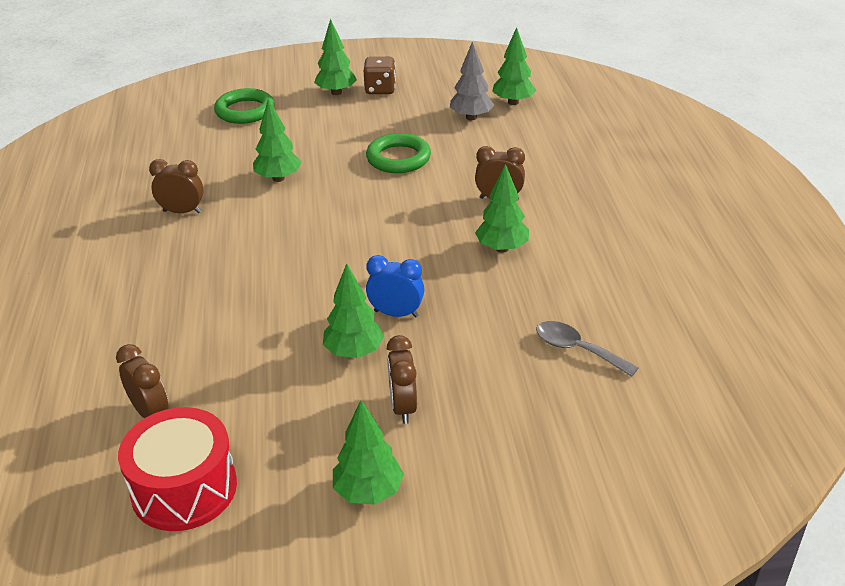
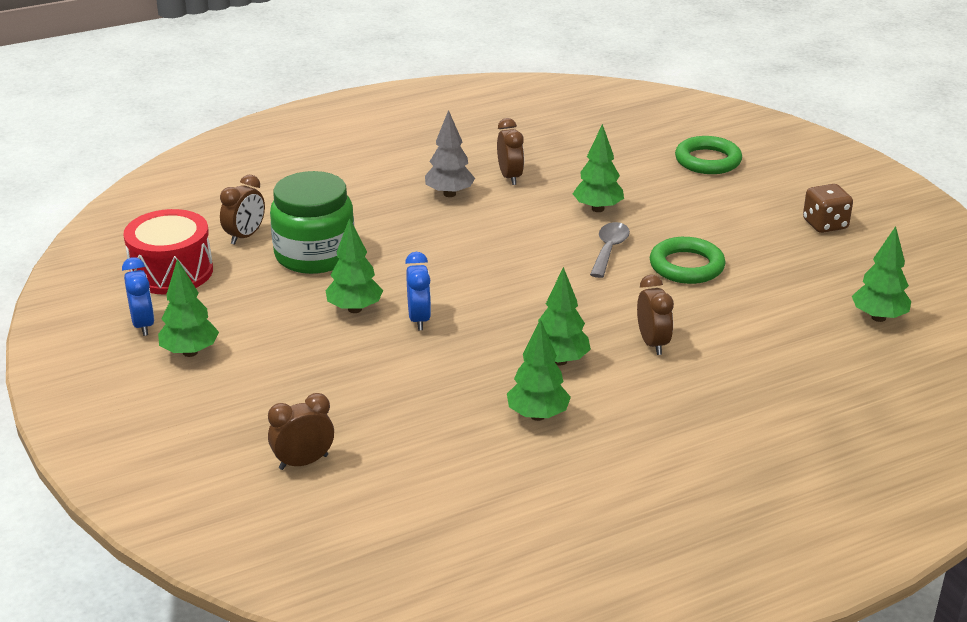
camera: 70 degrees right, 5 degrees down
(231, 364) = (315, 255): none -> green jar
(287, 529) = (143, 325): none -> blue clock
(336, 92) = (793, 200): green tree -> green tree (538, 415)
(403, 407) = (294, 348): brown clock -> brown clock (303, 462)
(471, 117) = (814, 295): grey tree -> grey tree (449, 194)
(577, 349) = (414, 433): grey spoon -> grey spoon (609, 249)

